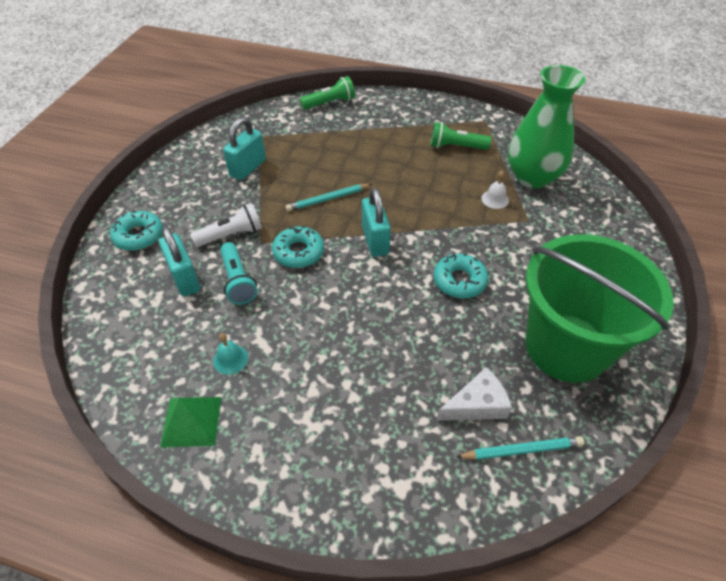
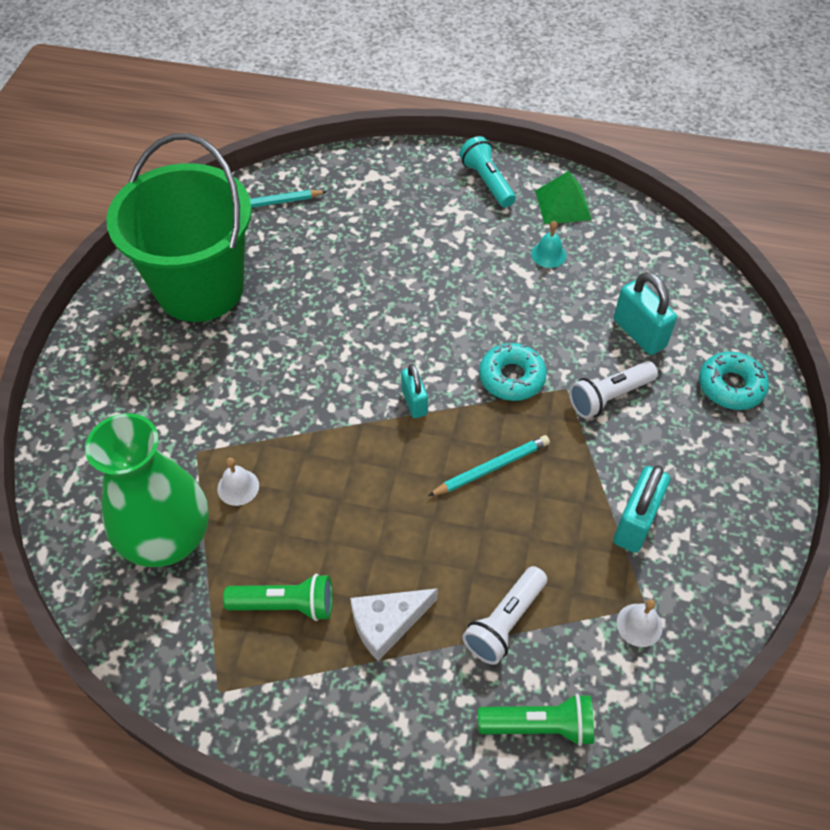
camera: 175 degrees right, 5 degrees up
(238, 281) = (574, 335): turquoise flashlight -> turquoise flashlight (487, 182)
(266, 130) = (639, 625): none -> white bell
(329, 103) = (539, 725): green flashlight -> green flashlight turned 150 degrees counterclockwise
(337, 134) = (505, 622): none -> white flashlight
(375, 240) = (414, 402): turquoise padlock -> turquoise padlock, size x0.64
(459, 281) = (306, 353): turquoise donut -> none
(476, 404) = (303, 233): white cheese -> white cheese (387, 623)

